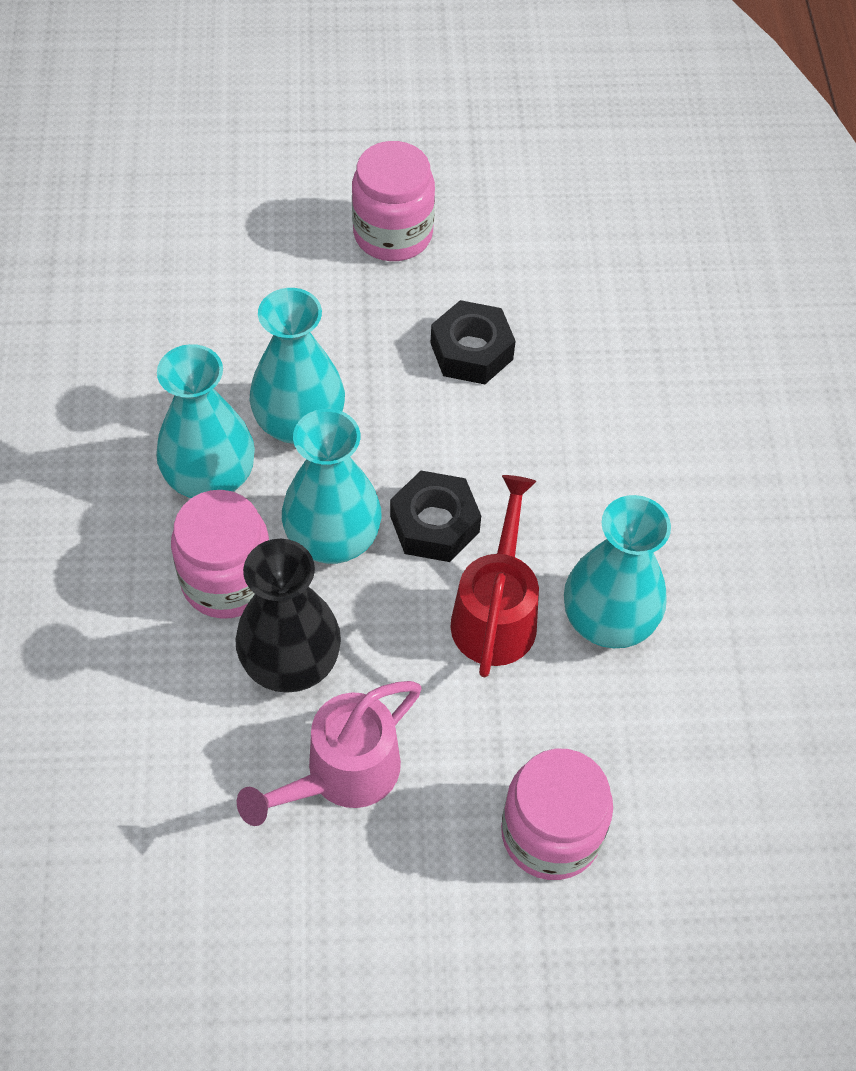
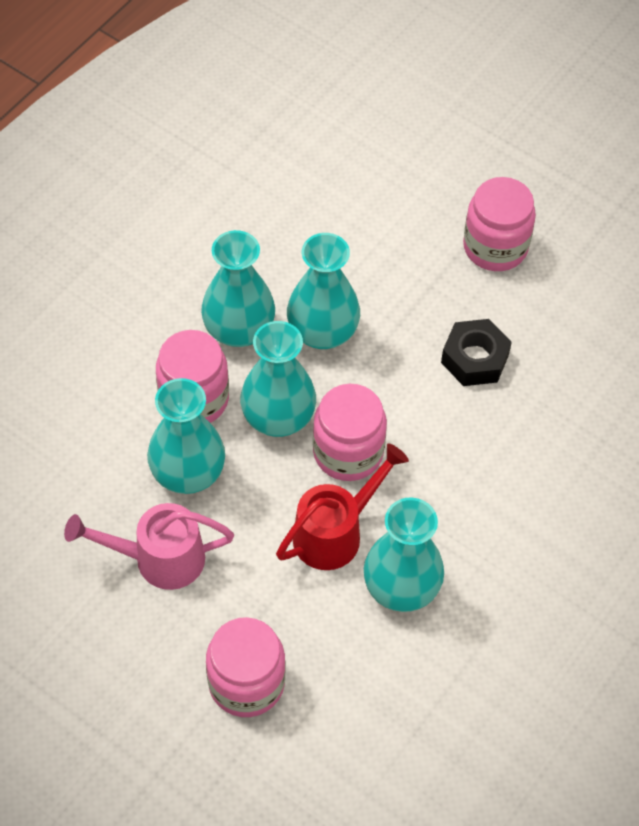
camera: 40 degrees right, 0 degrees up
(291, 661) = (188, 473): black vase -> turquoise vase
(434, 524) = (348, 452): black nut -> pink jar

